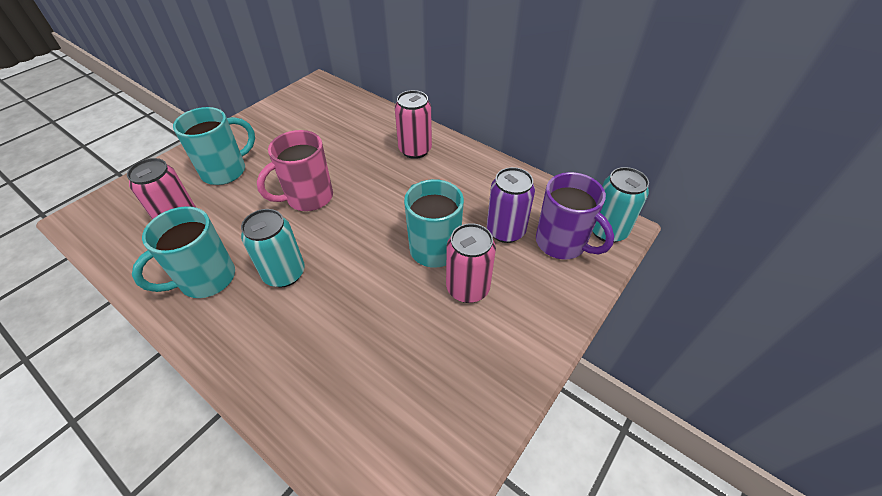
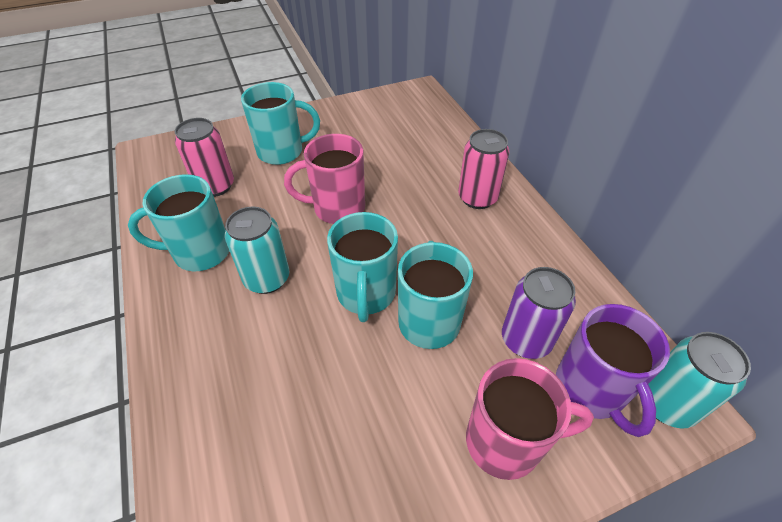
camera: 30 degrees right, 0 degrees up
(375, 250) = (366, 294): none -> turquoise mug
(467, 288) = (438, 389): pink can -> none
(530, 298) = (506, 441): none -> pink mug

